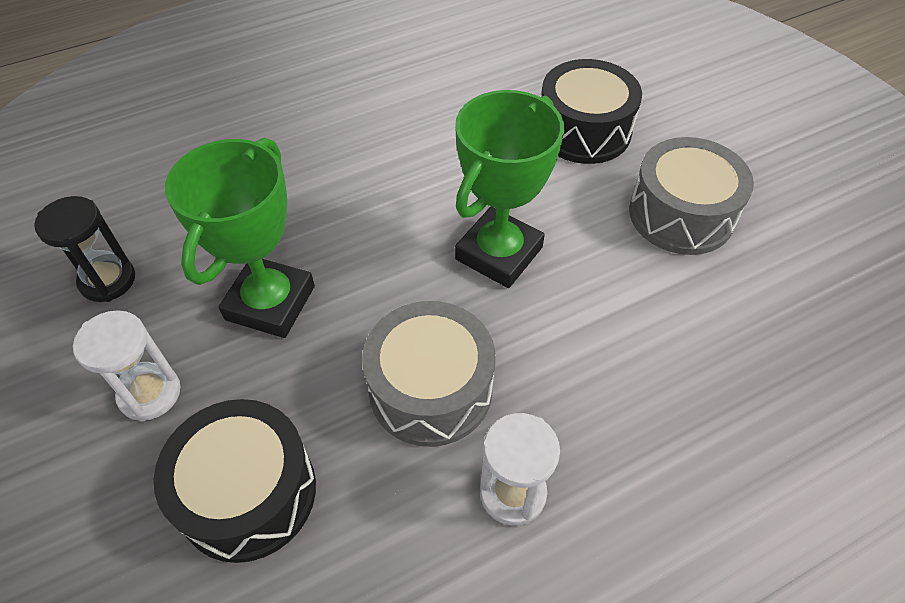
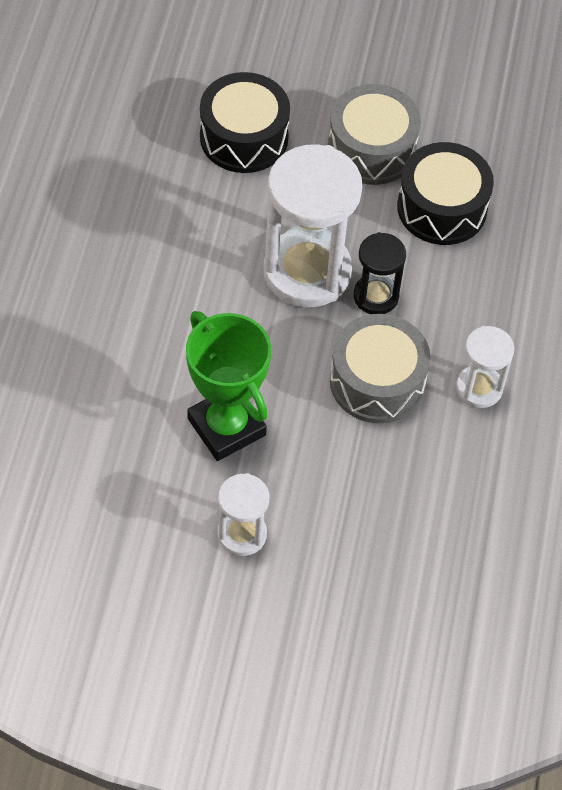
camera: 55 degrees left, 5 degrees up
(108, 280) = (110, 514): black hourglass -> black hourglass (376, 296)
(248, 493) = (365, 517): black drum -> black drum (442, 208)
(498, 253) = (307, 272): green trophy -> white hourglass

